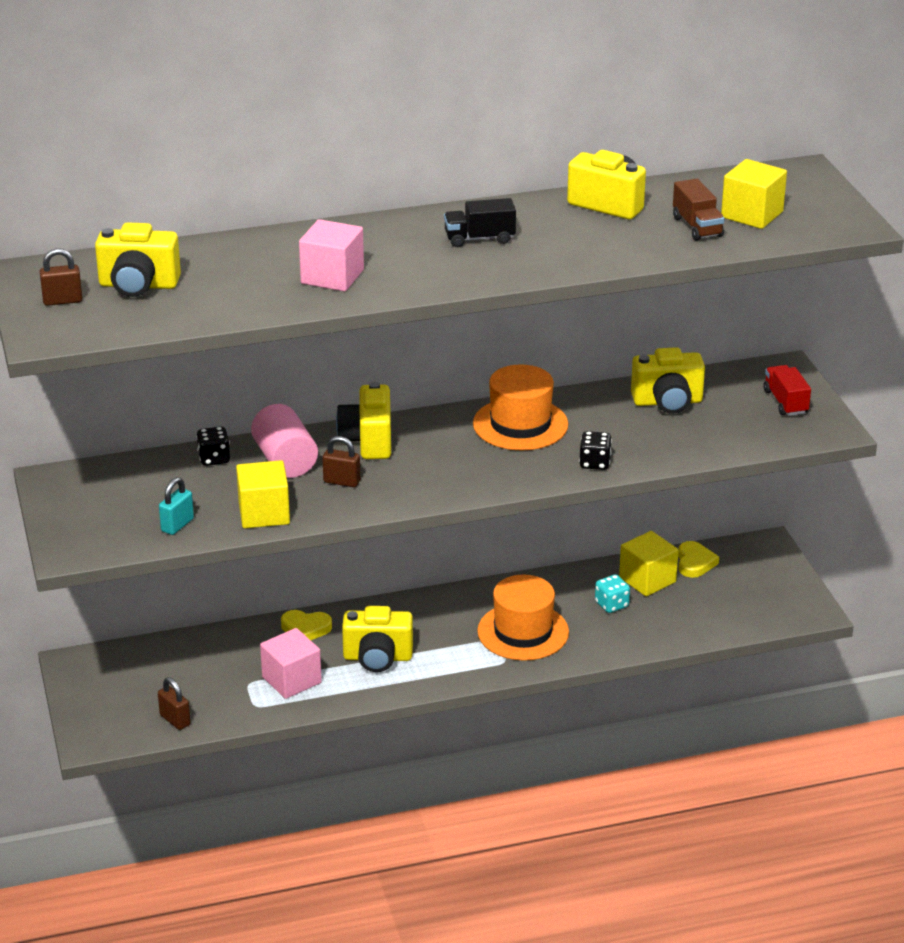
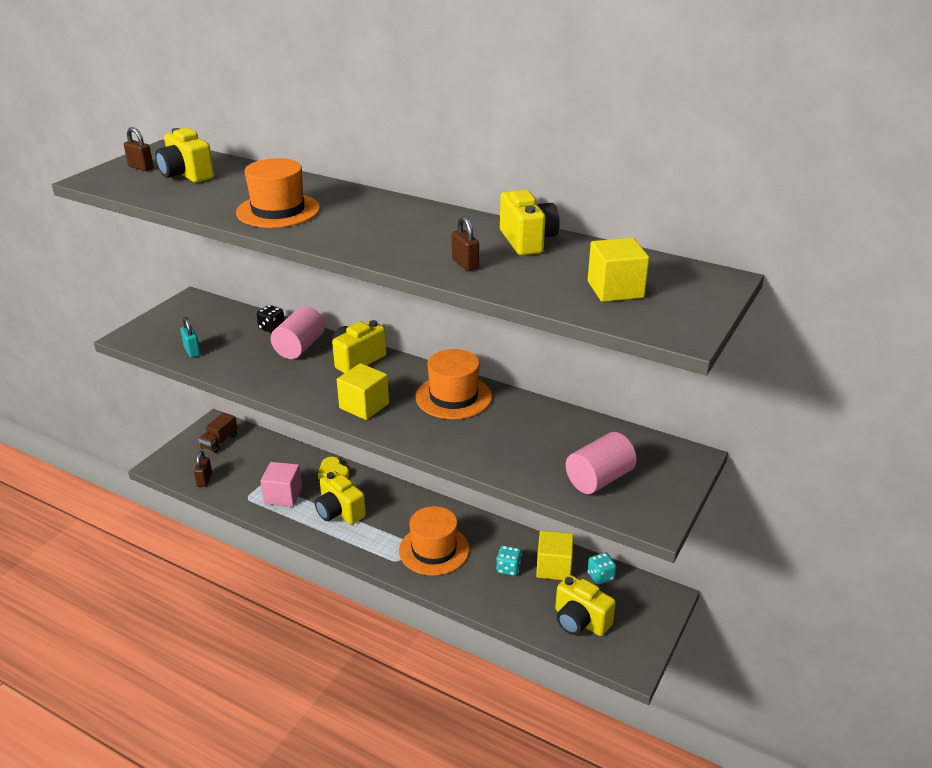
camera: 45 degrees right, 0 degrees up
(177, 525) = (192, 351): turquoise padlock -> turquoise padlock turned 75 degrees clockwise
(264, 513) = (237, 369): yellow cube -> yellow cube (364, 406)
(332, 277) = (278, 211): pink cube -> orange hat
(342, 481) = (303, 374): brown padlock -> brown padlock (465, 264)
(479, 239) = (402, 226): black truck -> none
(595, 463) = (453, 446): black dice -> none
(667, 402) = (568, 434): yellow camera -> yellow camera (580, 621)
(695, 562) = (600, 576): yellow heart -> turquoise dice
(697, 227) = (556, 279): brown truck -> brown truck (219, 442)
(747, 423) = (599, 479): none -> pink cylinder
(785, 402) = (652, 481): red truck -> none

